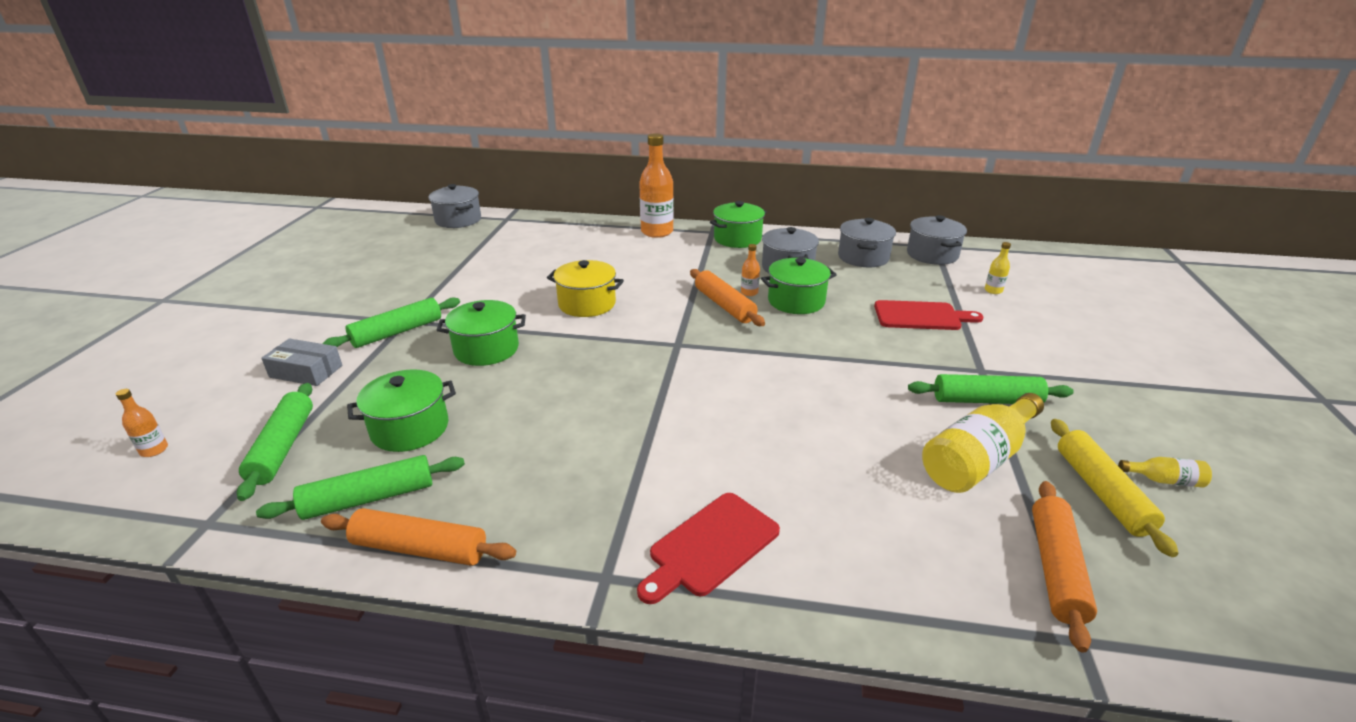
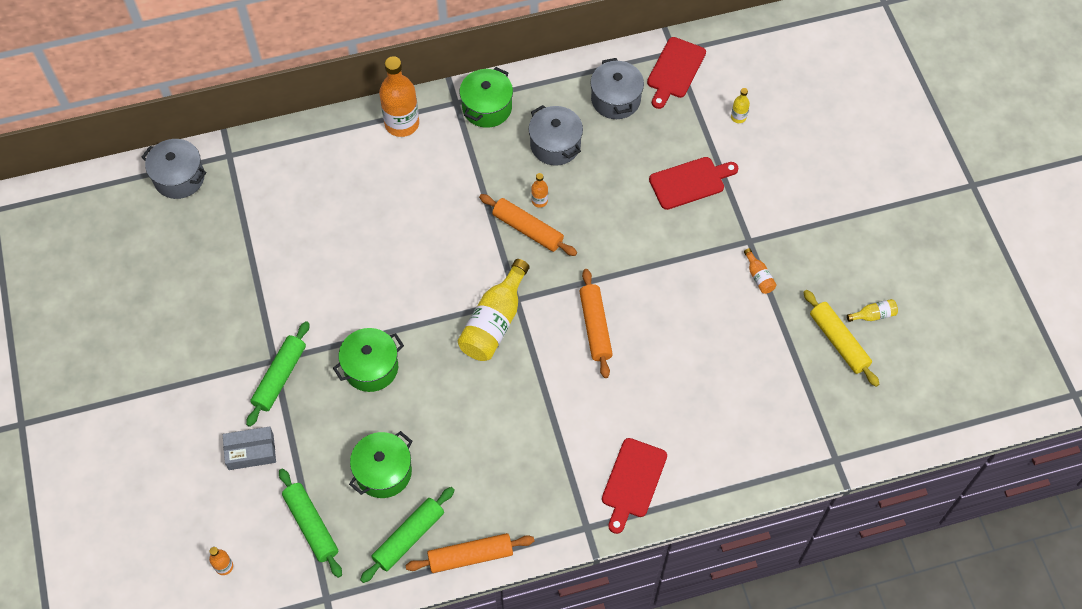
camera: 25 degrees left, 30 degrees up
(587, 304) = (411, 274): yellow pot -> none
(796, 301) = (584, 199): green pot -> none
(932, 254) = (675, 70): grey pot -> red cutting board
(978, 460) = (764, 342): yellow bottle -> yellow bottle (494, 322)
(986, 400) = (759, 276): green rolling pin -> orange bottle
(1055, 568) = (819, 415): orange rolling pin -> orange rolling pin (595, 327)

